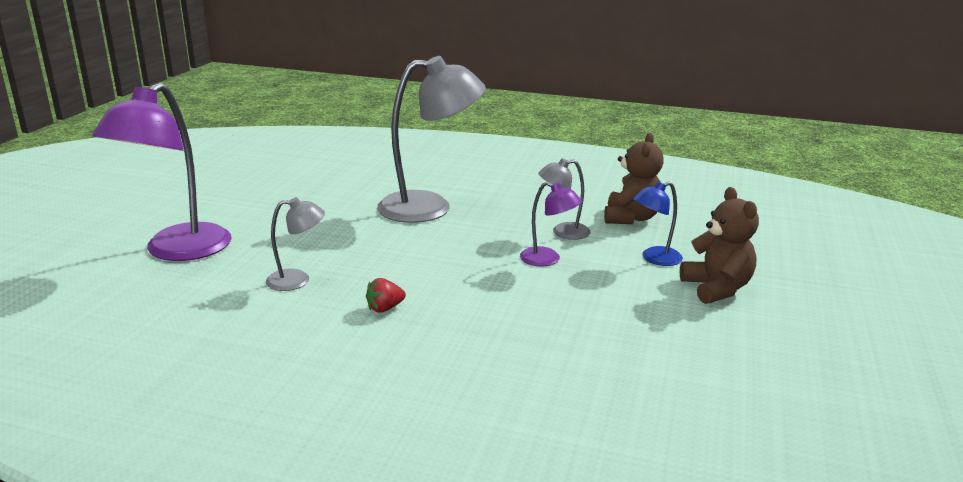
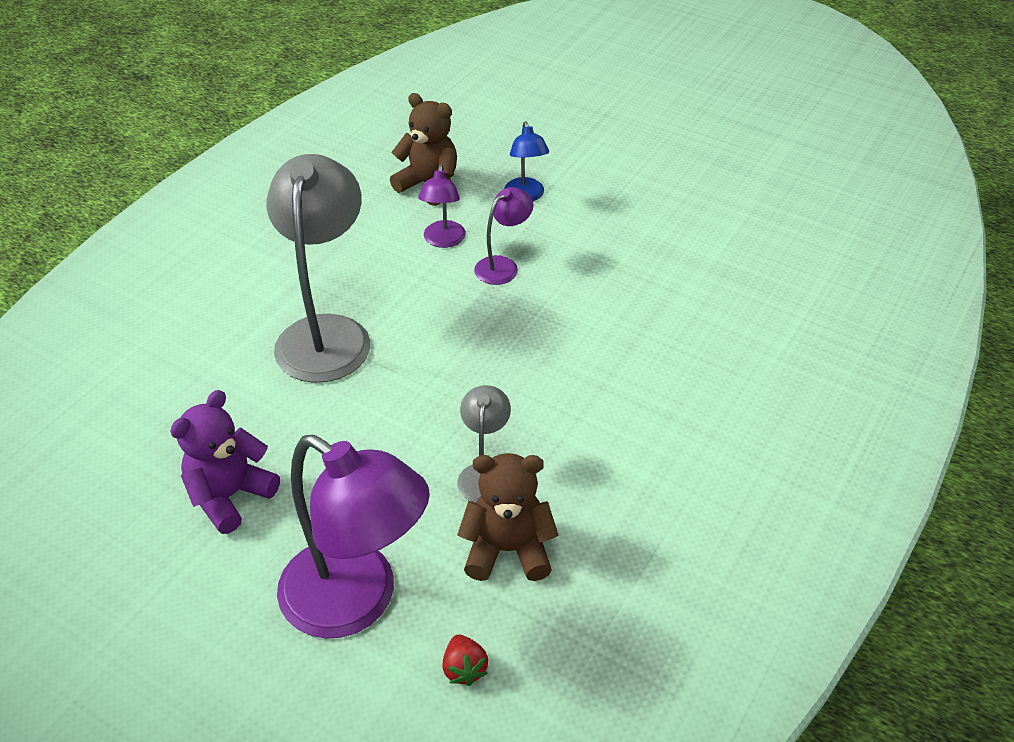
camera: 75 degrees left, 20 degrees up
(269, 202) = (230, 496): none -> purple teddy bear
(385, 308) = (571, 404): red strawberry -> red strawberry (464, 669)
(563, 232) = (443, 241): grey lamp -> purple lamp
(716, 288) = (594, 178): brown teddy bear -> brown teddy bear (507, 550)

